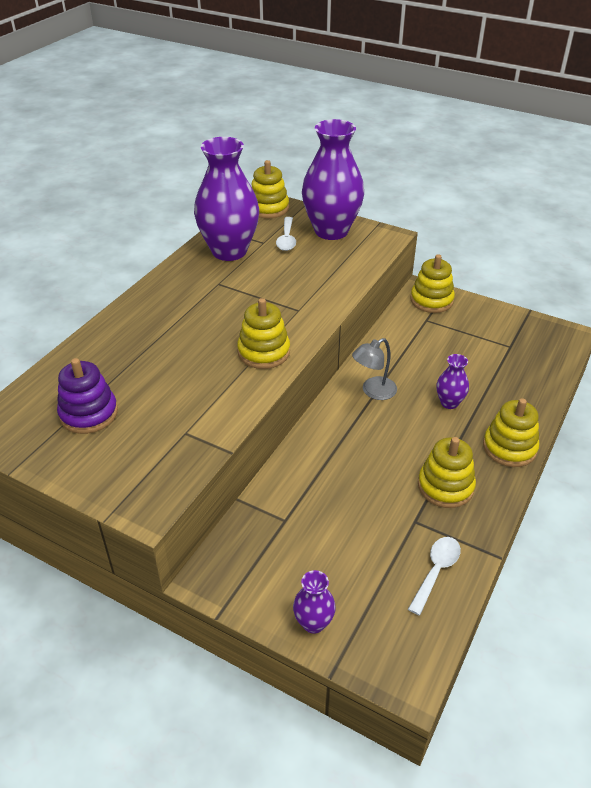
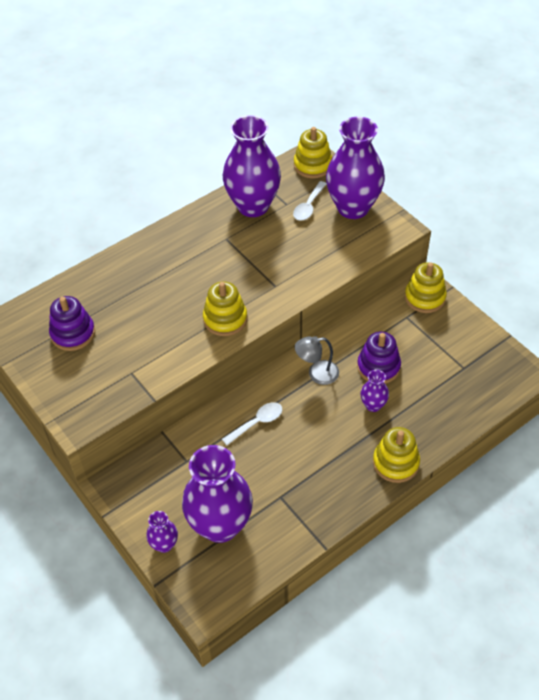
camera: 25 degrees right, 10 degrees up
(367, 576) = (220, 525): none -> purple vase
(430, 368) = (378, 367): none -> purple stacking toy
(436, 571) = (271, 541): white spoon -> white spoon (257, 423)
(445, 486) = (322, 477): yellow stacking toy -> none

